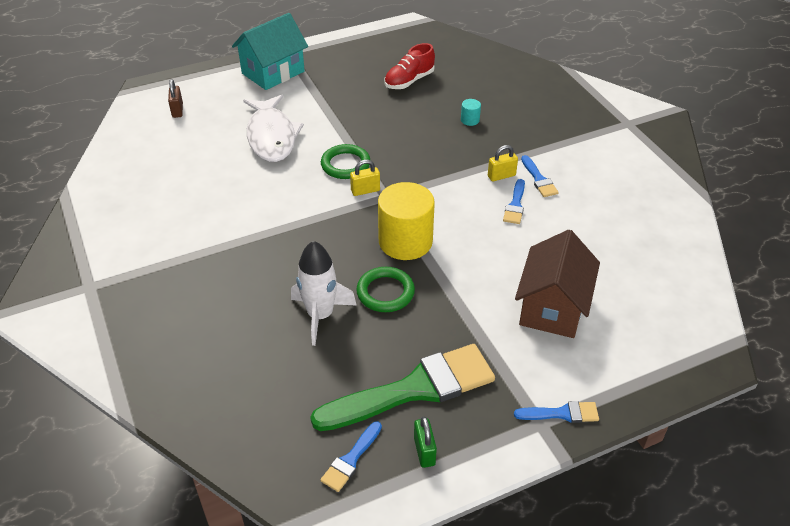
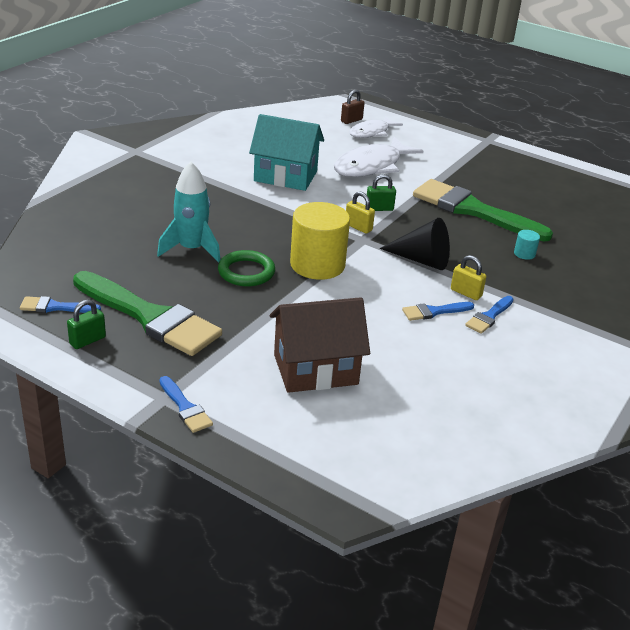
camera: 55 degrees right, 10 degrees down
(212, 109) = (371, 132): none -> white fish
(273, 72) = (452, 142): turquoise house -> turquoise house (285, 176)
(320, 315) = (192, 249): white rocket -> turquoise rocket
(345, 165) = (379, 208): green ring -> green padlock
(389, 115) = (472, 210): none -> green brush
(409, 81) = (535, 206): red shoe -> none
(441, 177) = (421, 260): none -> black cone

